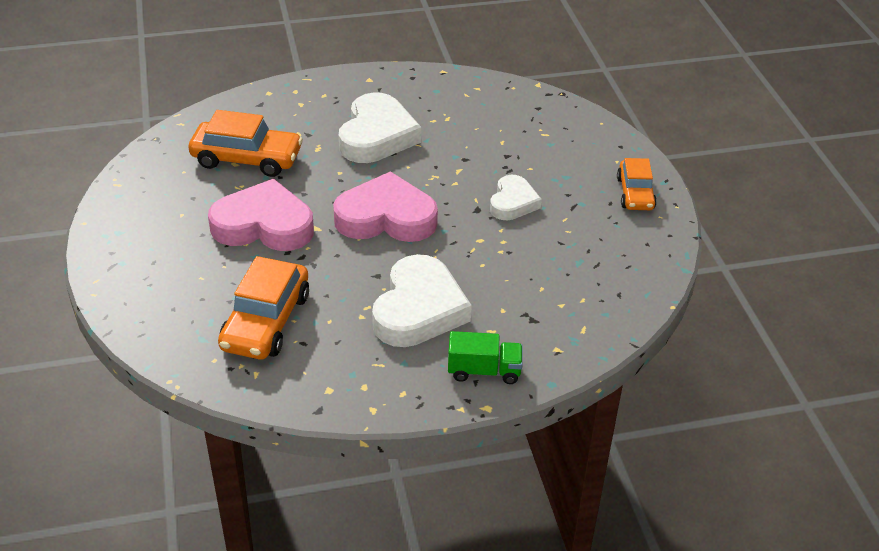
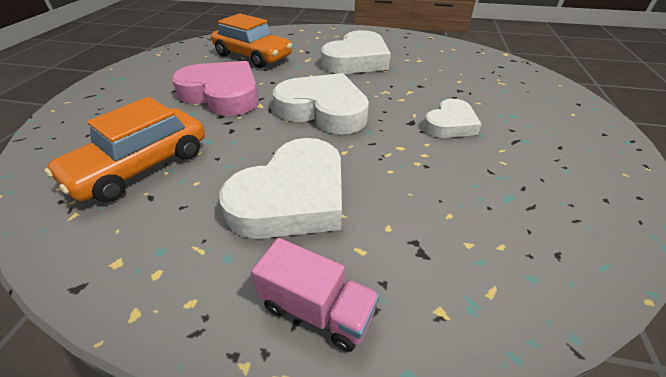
camera: 25 degrees right, 0 degrees up
(386, 217) = (323, 110): pink heart -> white heart
(484, 371) = (317, 309): green truck -> pink truck
(635, 193) = (593, 145): orange car -> none

